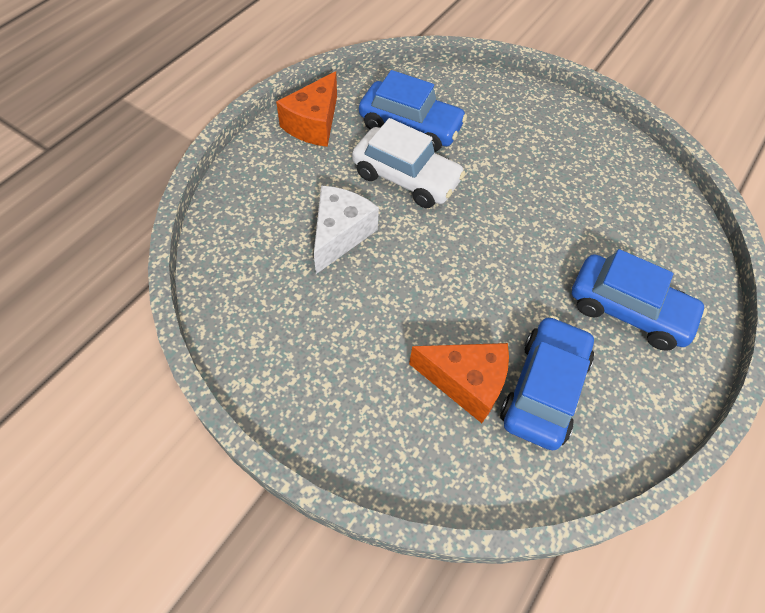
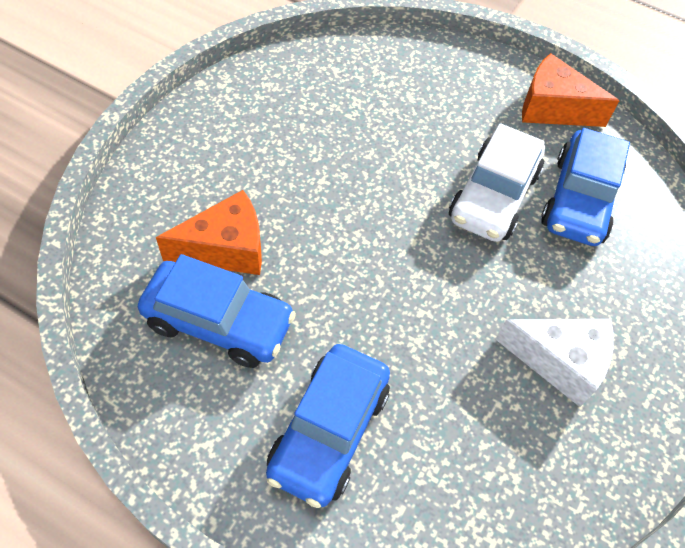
camera: 85 degrees right, 0 degrees up
(340, 235) = (399, 139): white cheese -> white cheese (559, 362)
(466, 383) = (226, 249): orange cheese -> orange cheese turned 120 degrees counterclockwise

